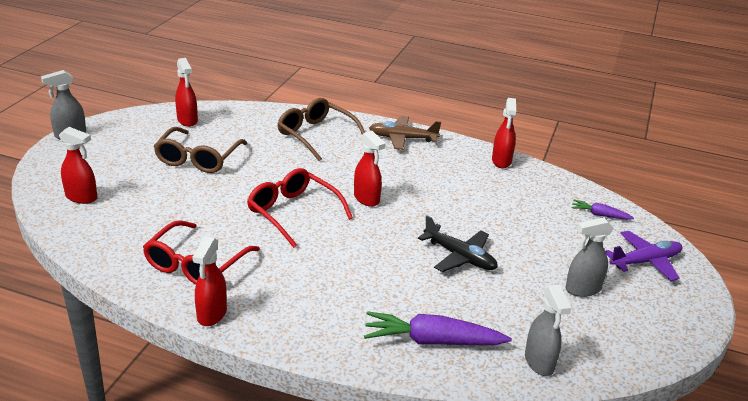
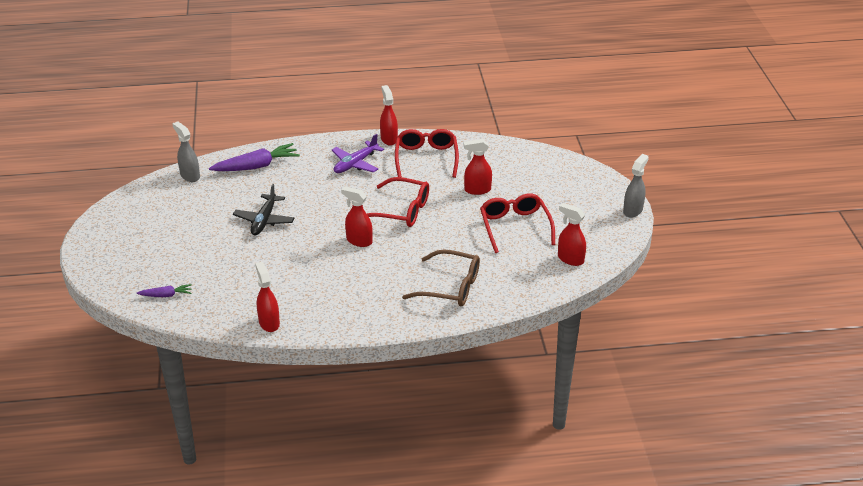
camera: 155 degrees right, 5 degrees up
(81, 197) = (549, 170): red spray bottle -> red spray bottle (477, 190)
(198, 159) = (515, 227): brown glasses -> red glasses
(402, 138) = (373, 314): brown plane -> none
(460, 257) = (264, 220): black plane -> black plane turned 90 degrees counterclockwise
(582, 289) = (171, 227): grey spray bottle -> none
(645, 262) = (125, 264): purple plane -> purple plane (355, 164)

